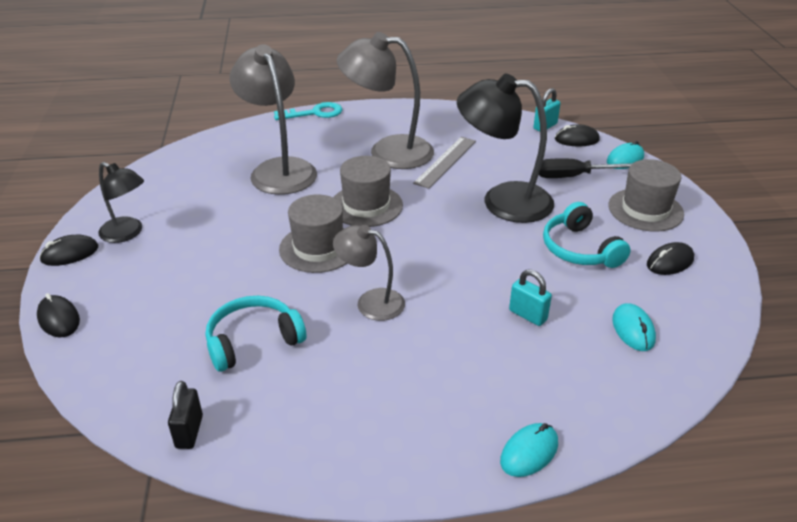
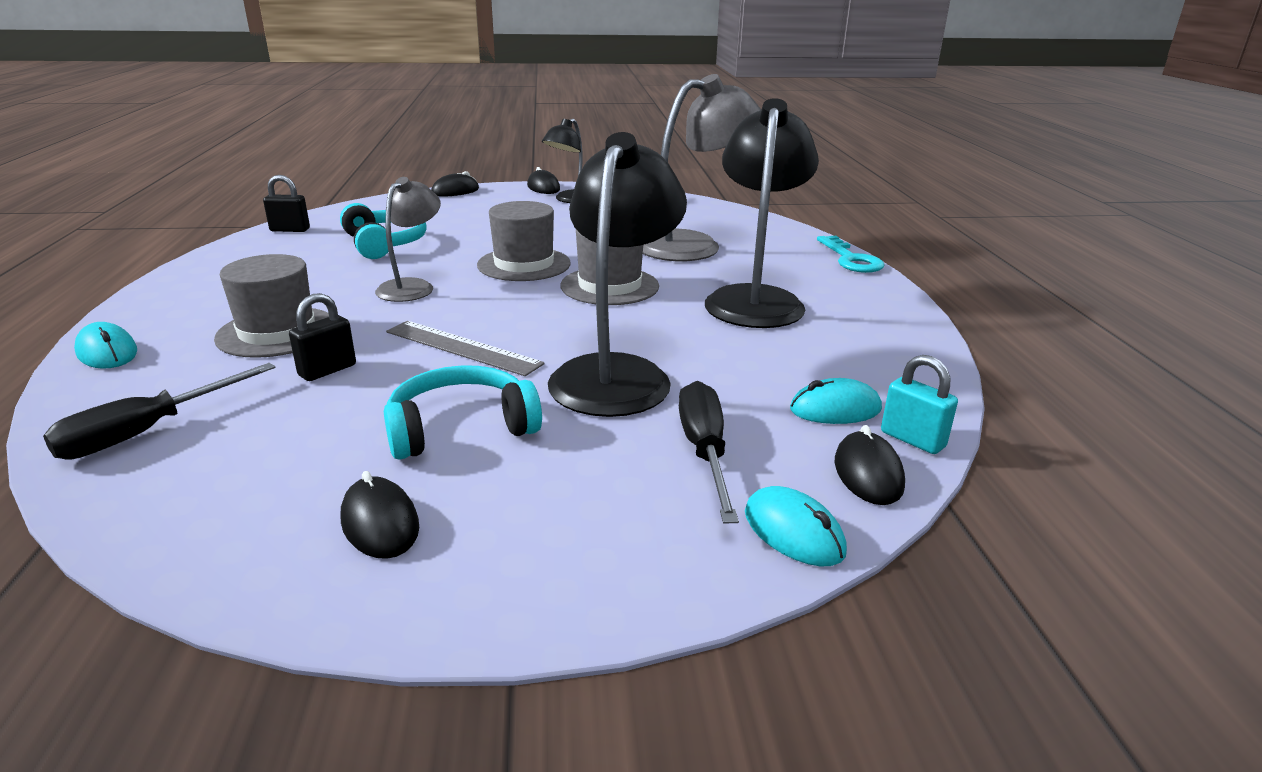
camera: 90 degrees right, 10 degrees down
(388, 151) = (755, 299): grey lamp -> black lamp
(446, 162) = (735, 337): grey ruler -> grey ruler (462, 348)
(528, 315) = (327, 370): turquoise padlock -> black padlock
(629, 375) = (147, 431): none -> black screwdriver
(633, 330) = (232, 449): turquoise mouse -> turquoise mouse (835, 409)
(645, 210) = (572, 525): grey hat -> grey hat (277, 332)

